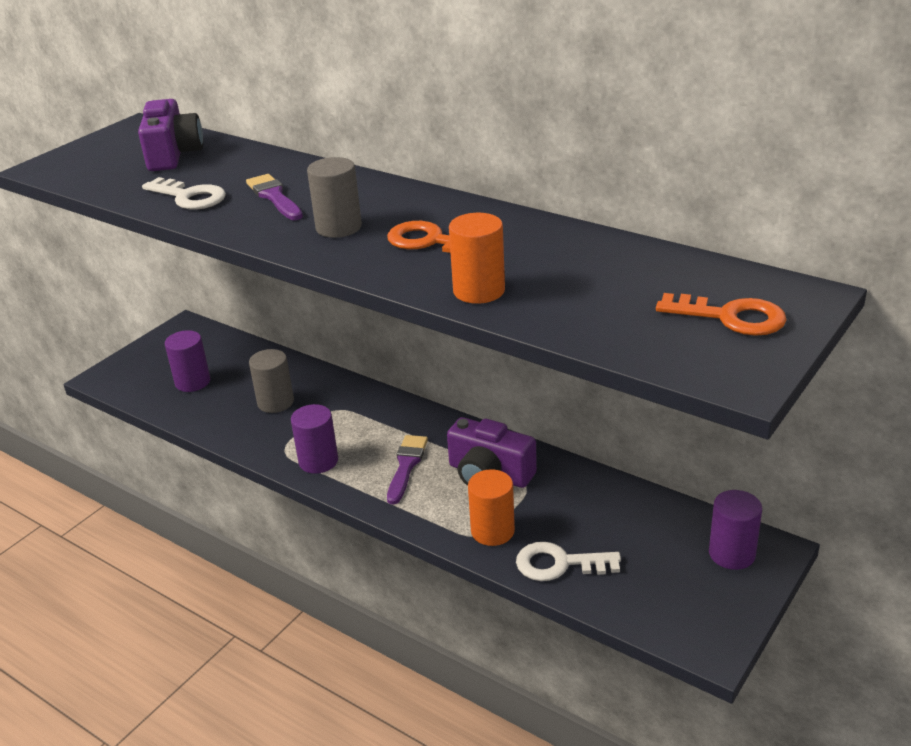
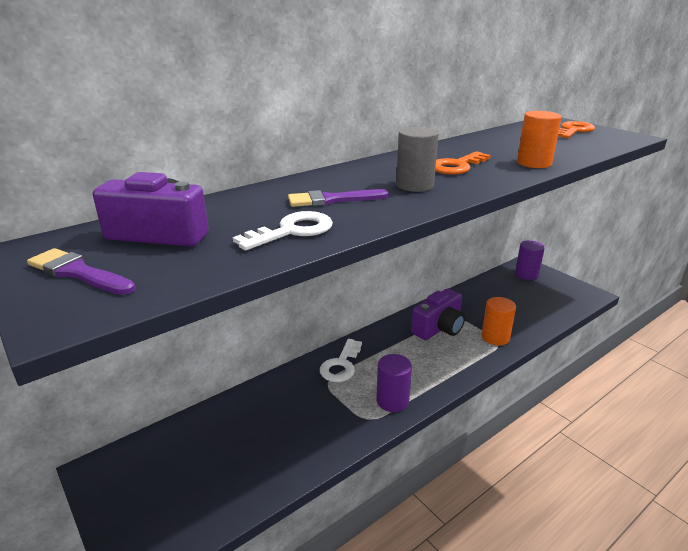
camera: 75 degrees left, 5 degrees down
(192, 382) = (216, 472): purple cylinder -> none
(275, 402) = (294, 415): grey cylinder -> none
(406, 466) = (417, 359): purple brush -> purple brush (78, 273)
(559, 564) = (528, 321): white key -> white key (341, 365)

